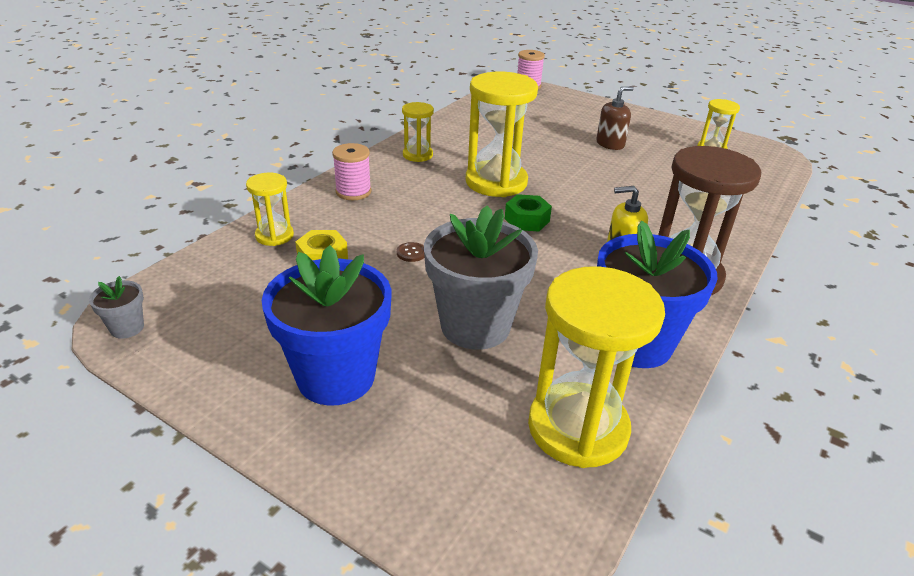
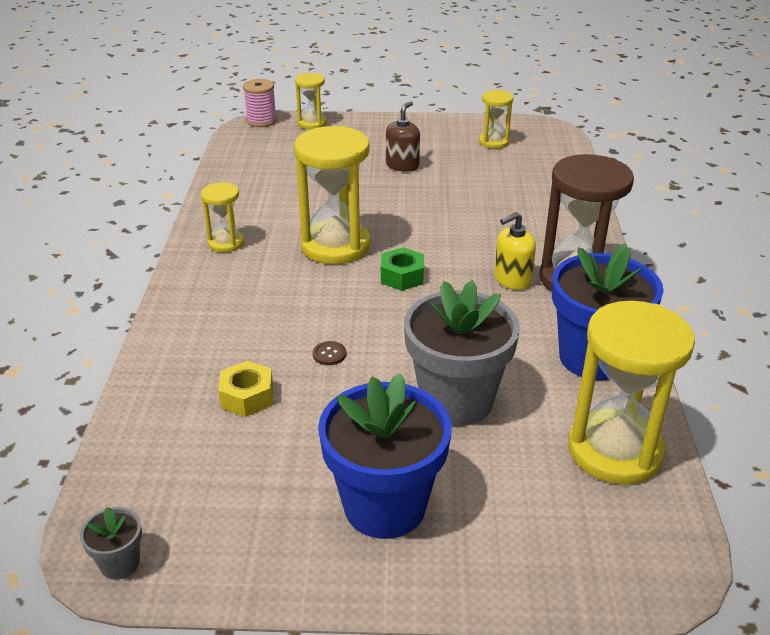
camera: 30 degrees left, 0 degrees up
(274, 236) = (169, 394): yellow hourglass -> yellow hourglass (312, 123)
(353, 192) = (201, 311): pink spool -> none

